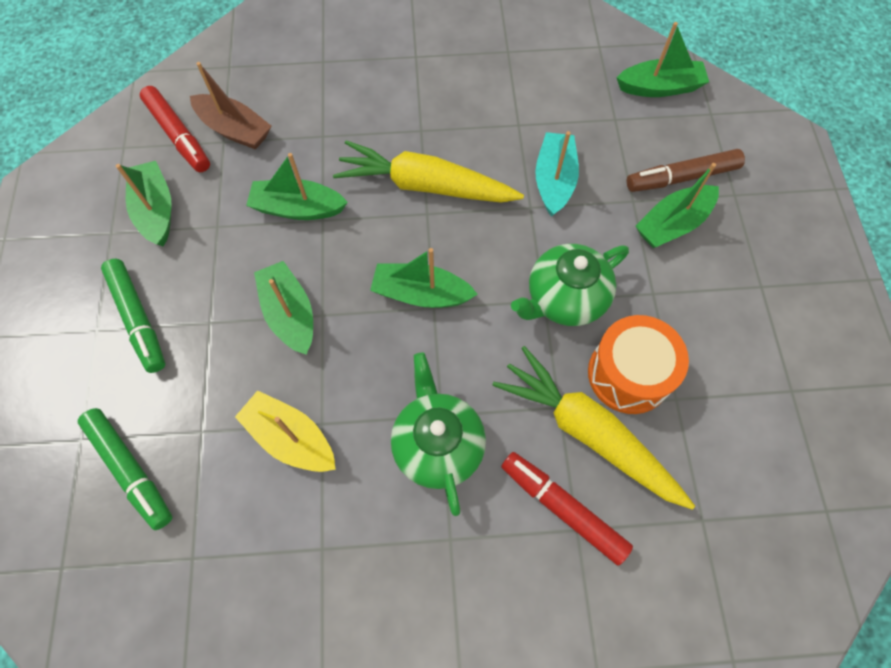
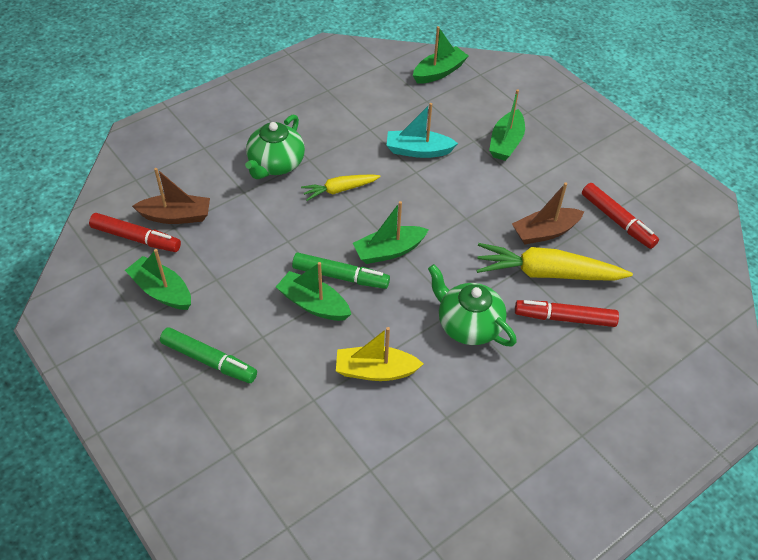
camera: 35 degrees left, 15 degrees down
(130, 470) = (284, 447): green marker -> green marker (340, 276)
(298, 208) = (265, 242): green boat -> none
(425, 185) = (340, 190): yellow carrot -> yellow carrot, size x0.56
(554, 180) = (418, 151): turquoise boat -> turquoise boat turned 60 degrees counterclockwise
(564, 298) = (477, 211): green teapot -> green teapot (275, 164)
(628, 374) = (545, 232): orange drum -> brown boat
(681, 177) = (491, 116): brown marker -> none
(739, 412) = (617, 221): none -> red marker

